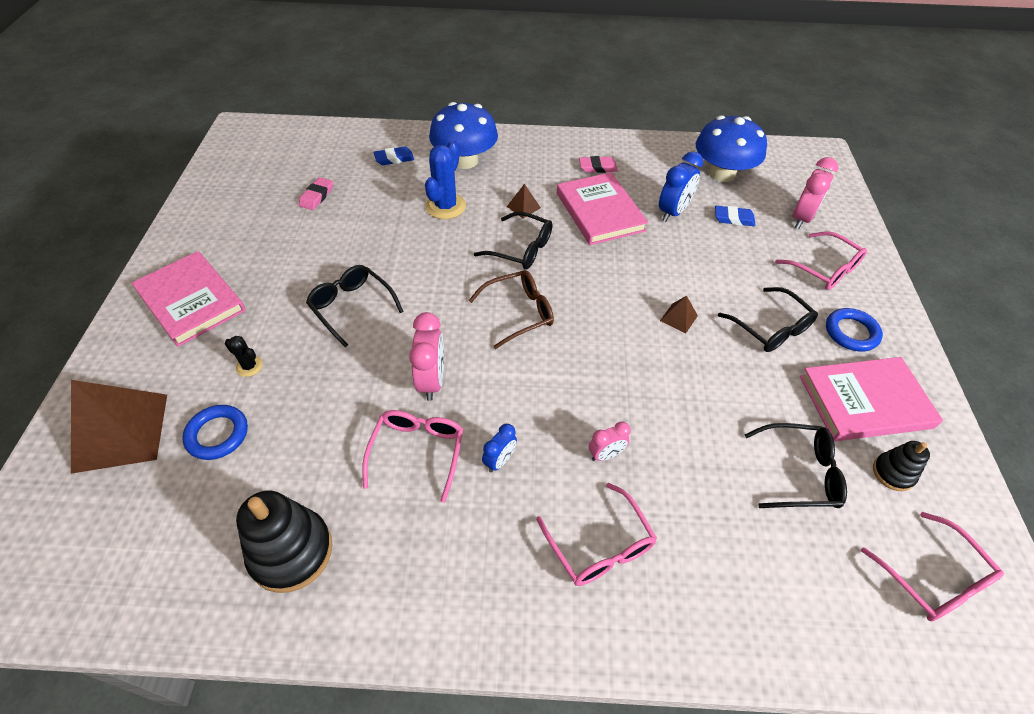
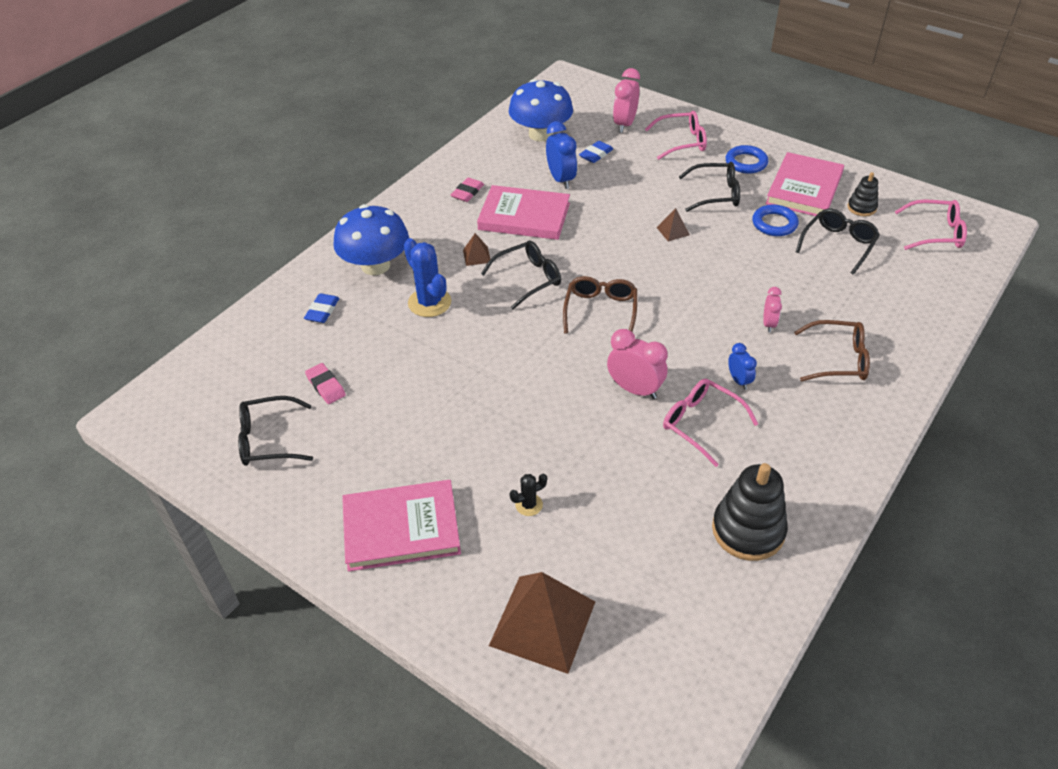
camera: 55 degrees left, 5 degrees down
(217, 434) = (596, 549): blue ring -> blue ring (774, 224)
(352, 307) = (509, 411): black glasses -> black glasses (268, 439)
(599, 545) = (838, 359): pink glasses -> brown glasses
(801, 218) = (624, 124): pink clock -> pink clock turned 135 degrees counterclockwise

